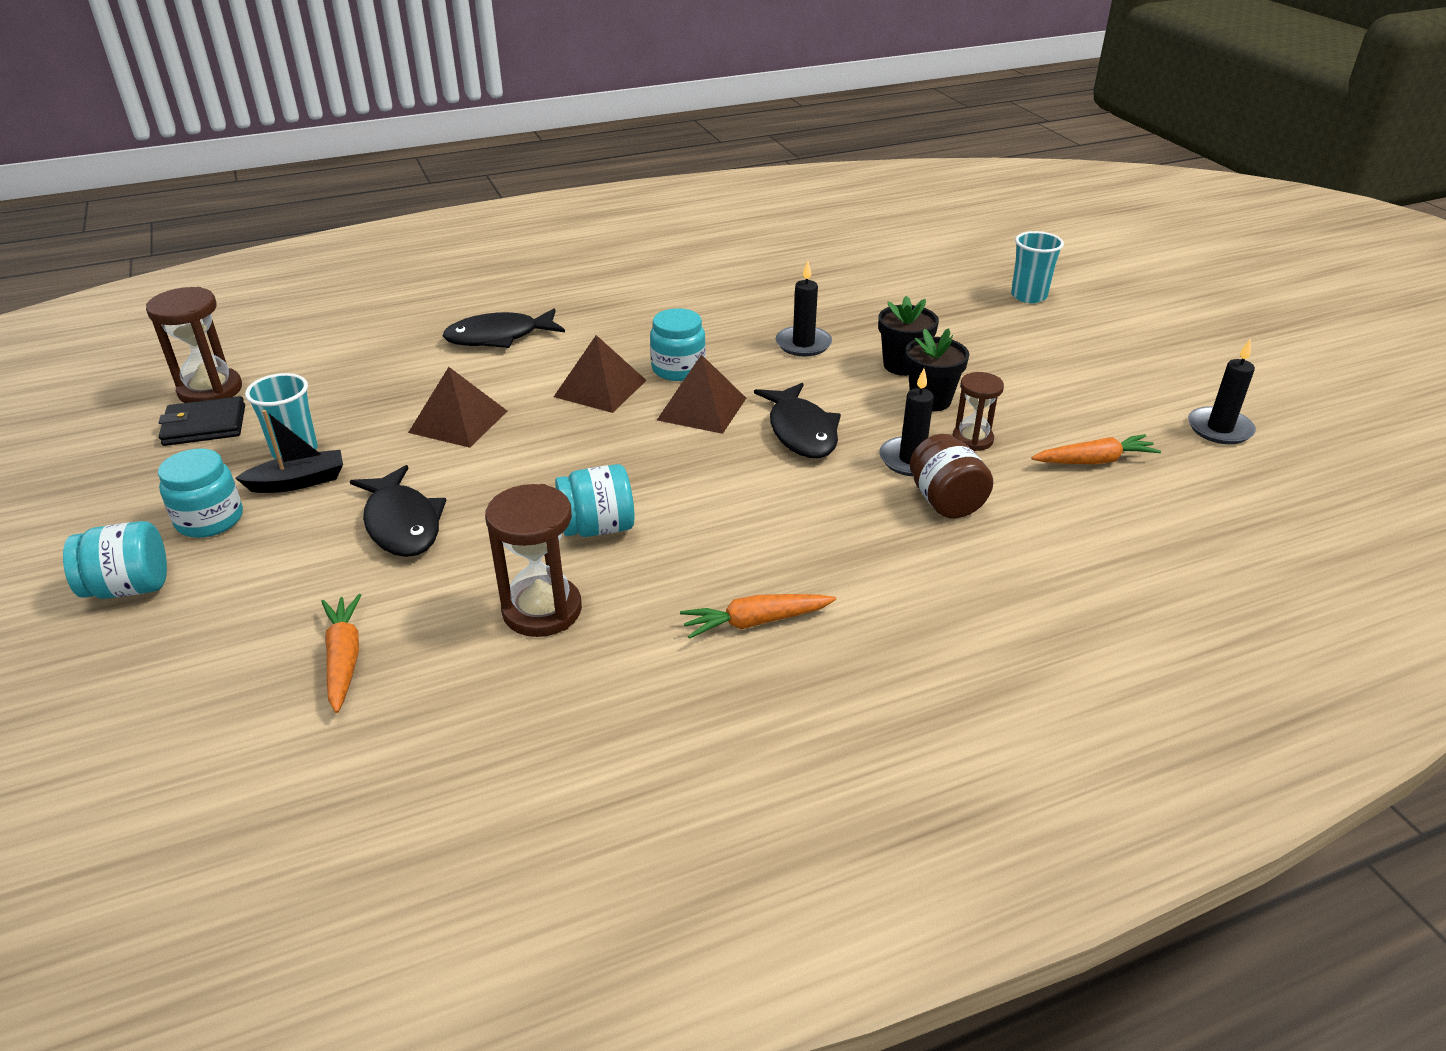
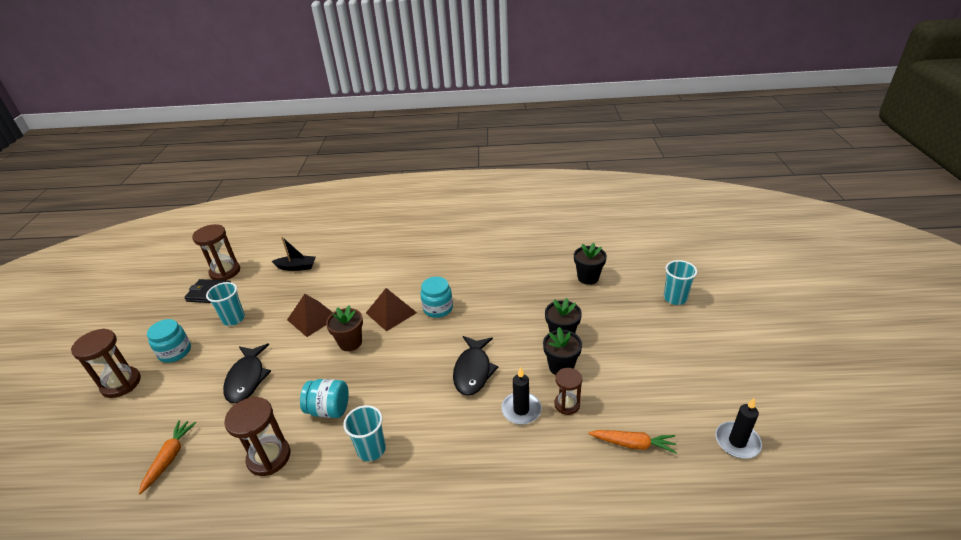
camera: 25 degrees right, 0 degrees up
(129, 588) = (121, 384): turquoise jar -> brown hourglass
(298, 482) = (223, 339): black boat -> black boat (296, 267)
(499, 337) = (366, 266): black fish -> none
(560, 439) = (350, 342): none -> brown flower pot
(702, 408) = (432, 340): brown pyramid -> none
(715, 557) = (371, 449): none -> turquoise cup
(755, 622) = (361, 503): orange carrot -> none
(803, 344) = (515, 306): black candle -> none
(887, 293) = (588, 277): none -> black flower pot
(945, 501) = (520, 448): brown jar -> none

